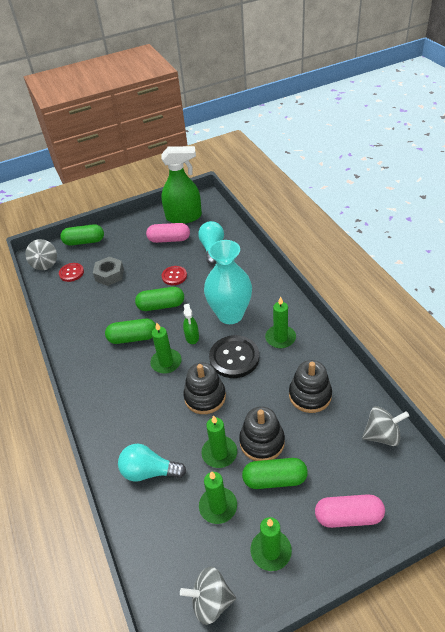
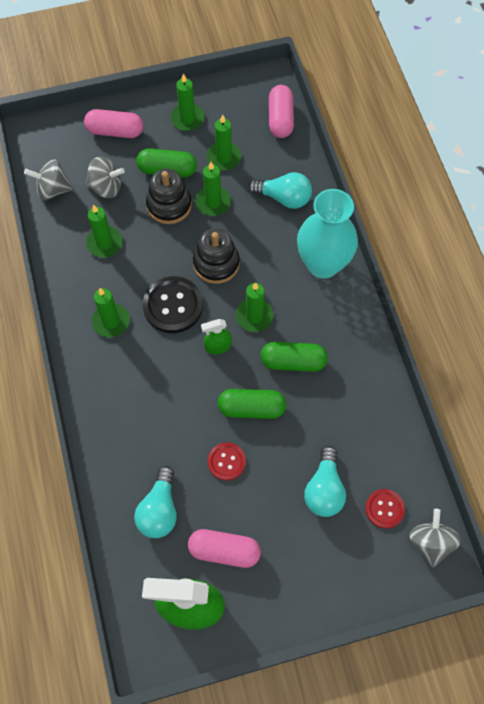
camera: 175 degrees left, 20 degrees up
(84, 241) = (368, 584): green capsule -> none
(109, 275) = (324, 489): grey nut -> turquoise light bulb
(159, 573) = (280, 119): none -> pink capsule
(192, 337) = (217, 346): green spray bottle -> green spray bottle turned 105 degrees counterclockwise
(211, 601) = (242, 96): grey spinning top -> grey spinning top (106, 187)
(230, 314) = (162, 371): turquoise vase -> turquoise vase (323, 264)
(310, 395) = (104, 243): black stacking toy -> green candle

